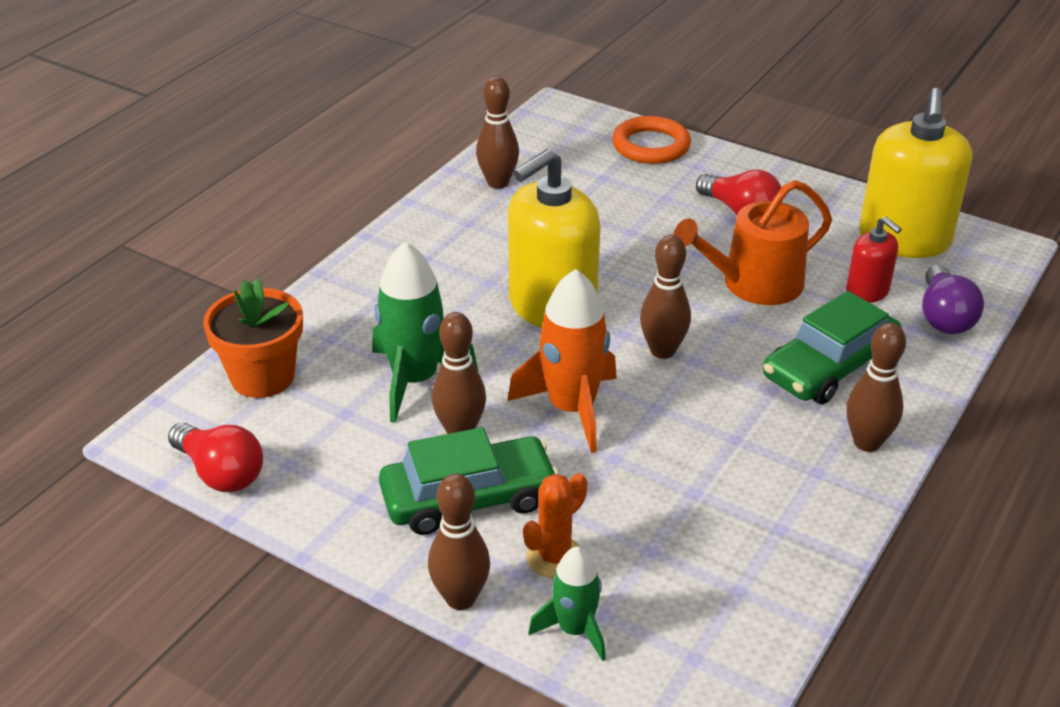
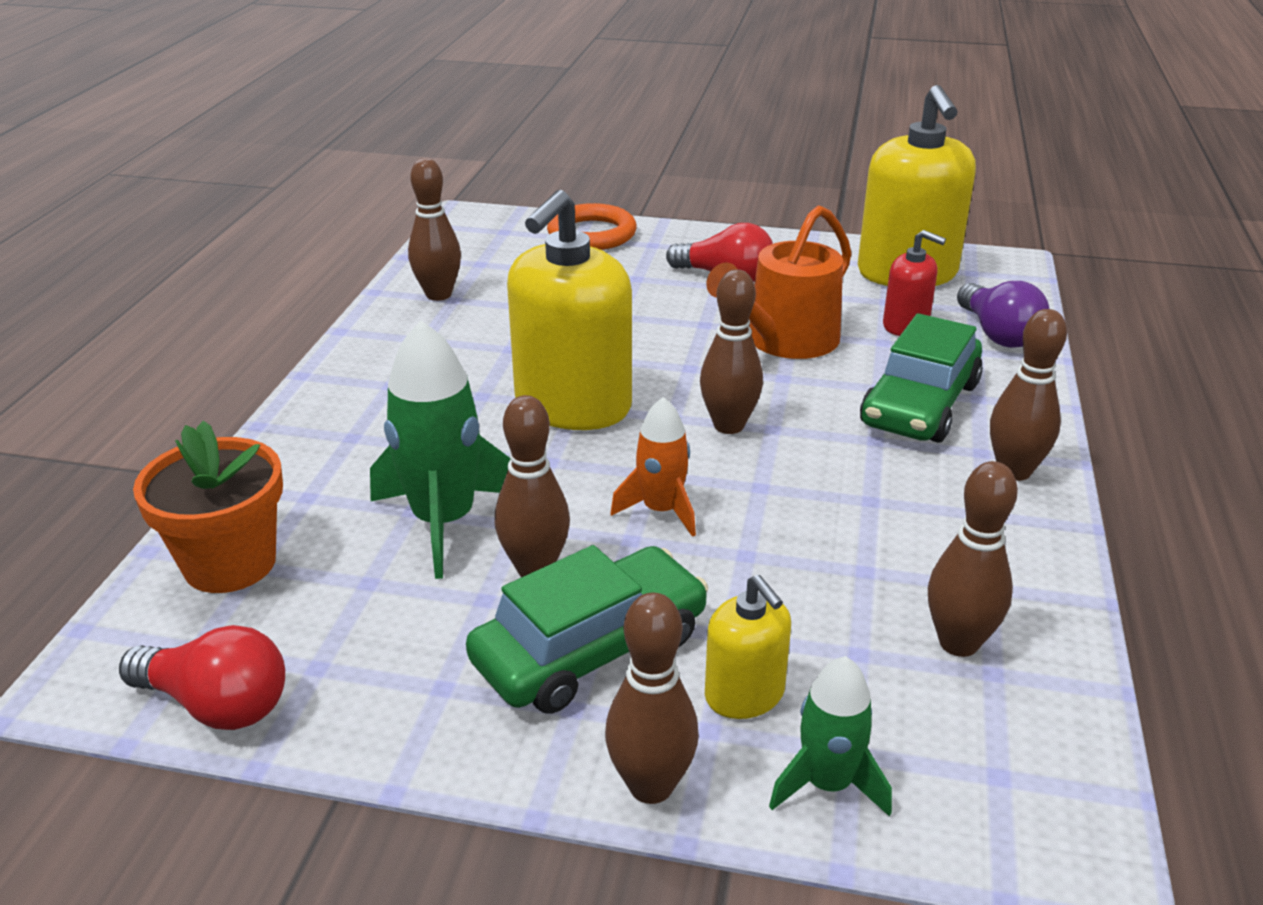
camera: 20 degrees left, 5 degrees down
(554, 557) = (744, 694): orange cactus -> yellow soap dispenser
(572, 408) = (661, 510): orange rocket -> orange rocket, size x0.60
(728, 562) = (958, 643): none -> brown bowling pin

